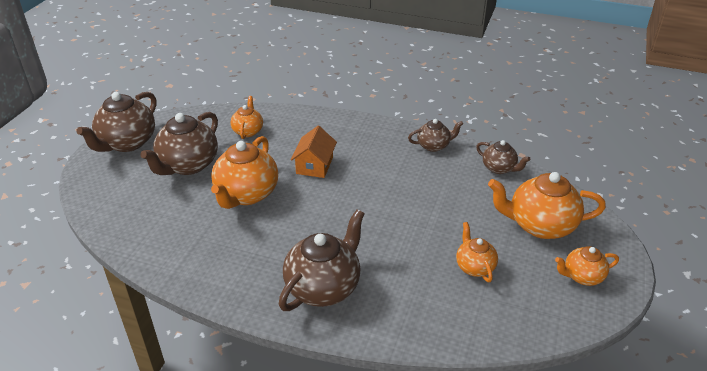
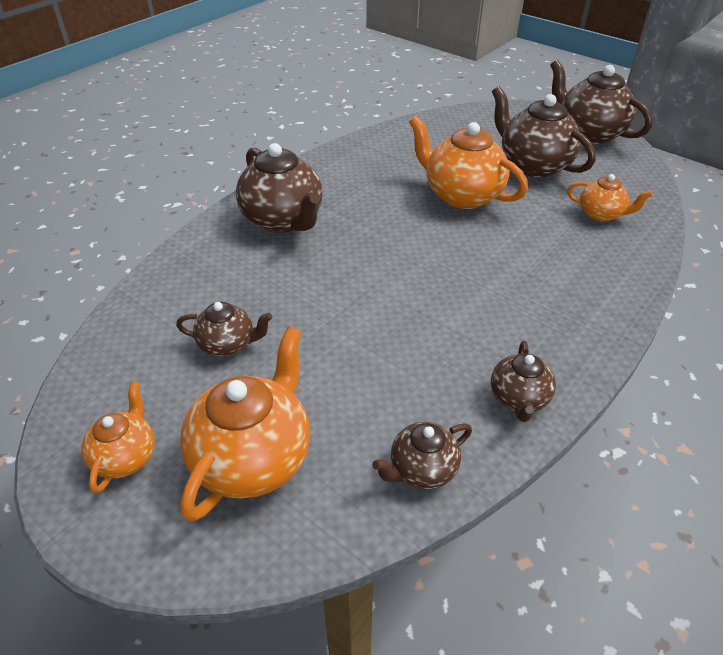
camera: 110 degrees right, 5 degrees up
(314, 165) = (503, 255): orange house -> none
(474, 267) = (228, 344): orange teapot -> brown teapot

